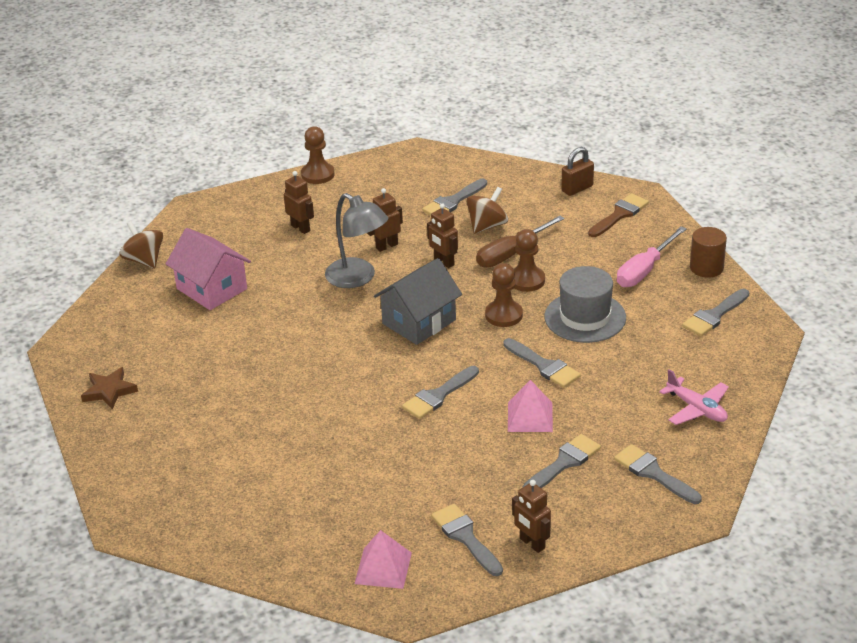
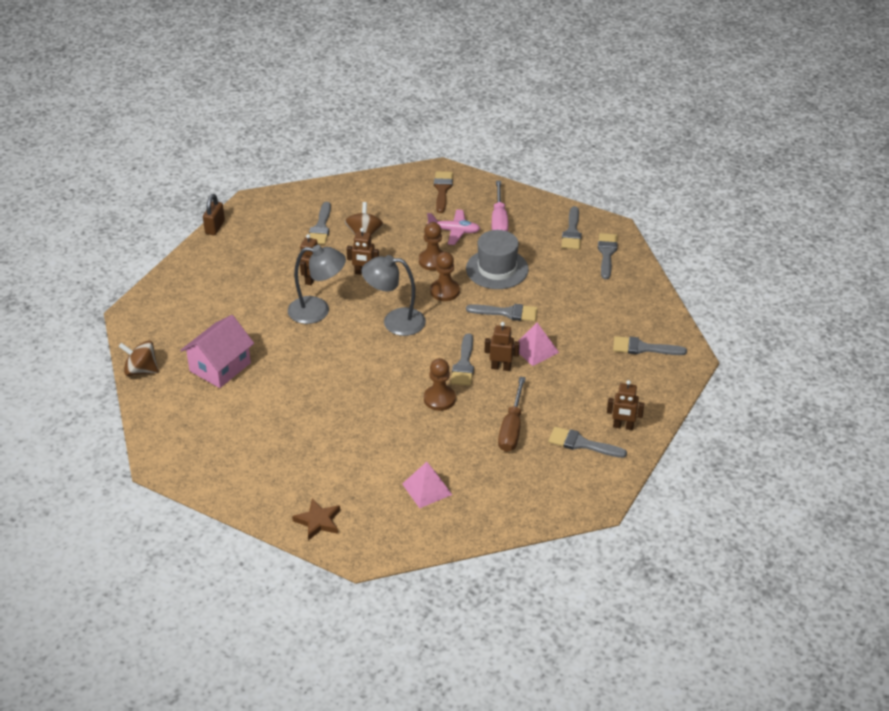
camera: 40 degrees left, 5 degrees up
(109, 391) = (234, 475): brown star -> brown star (318, 521)
(211, 289) = (220, 367): pink house -> pink house turned 60 degrees counterclockwise
(300, 228) = (233, 293): brown robot -> brown robot (501, 367)
(317, 174) = (198, 249): brown pawn -> brown pawn (439, 399)
(383, 568) = (555, 489): pink pyramid -> pink pyramid (427, 489)
(419, 322) = (395, 321): grey house -> grey lamp
(511, 254) = (402, 247): brown screwdriver -> brown screwdriver (512, 428)
(564, 463) = (587, 368): grey brush -> grey brush (607, 253)
(577, 188) = (395, 183): brown padlock -> brown padlock (215, 227)
(696, 409) = (624, 296): pink plane -> pink plane (454, 231)
(706, 268) = (534, 202): brown cylinder -> none

